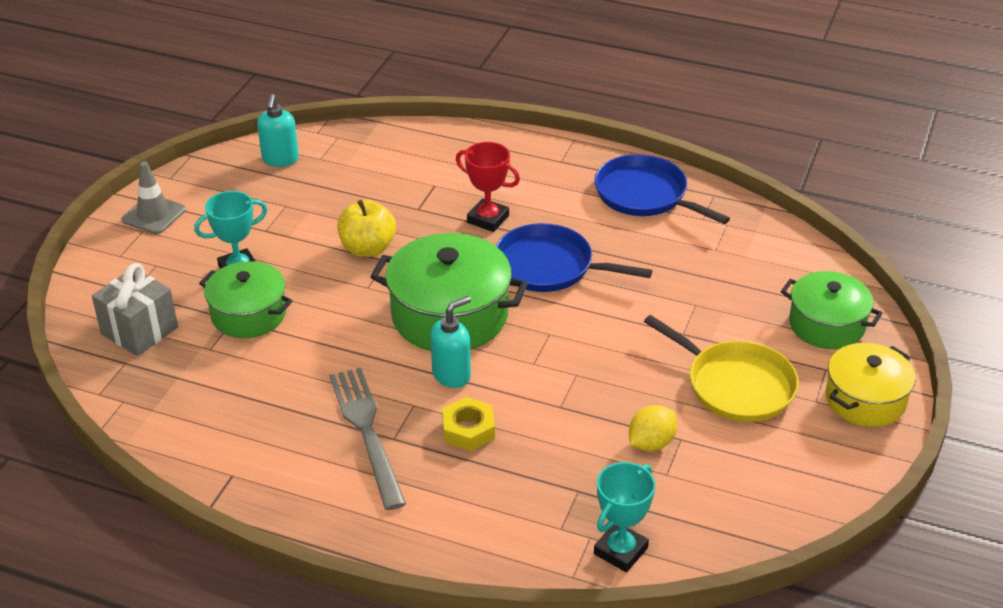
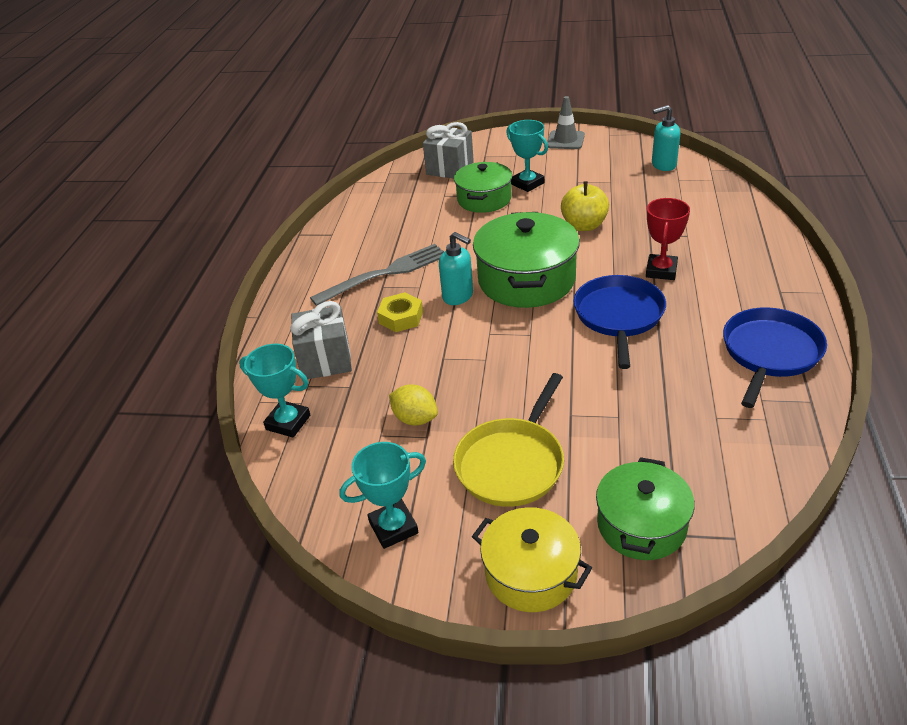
camera: 80 degrees right, 0 degrees up
(520, 507) = (325, 360): none -> grey gift
(797, 480) = (393, 527): none -> turquoise trophy

